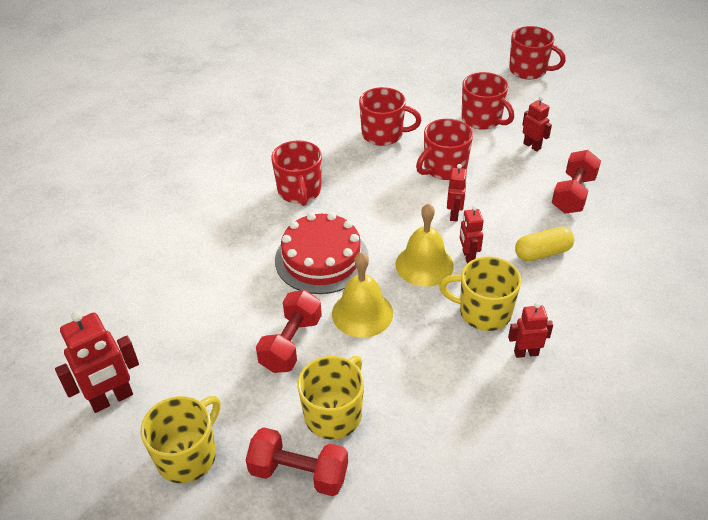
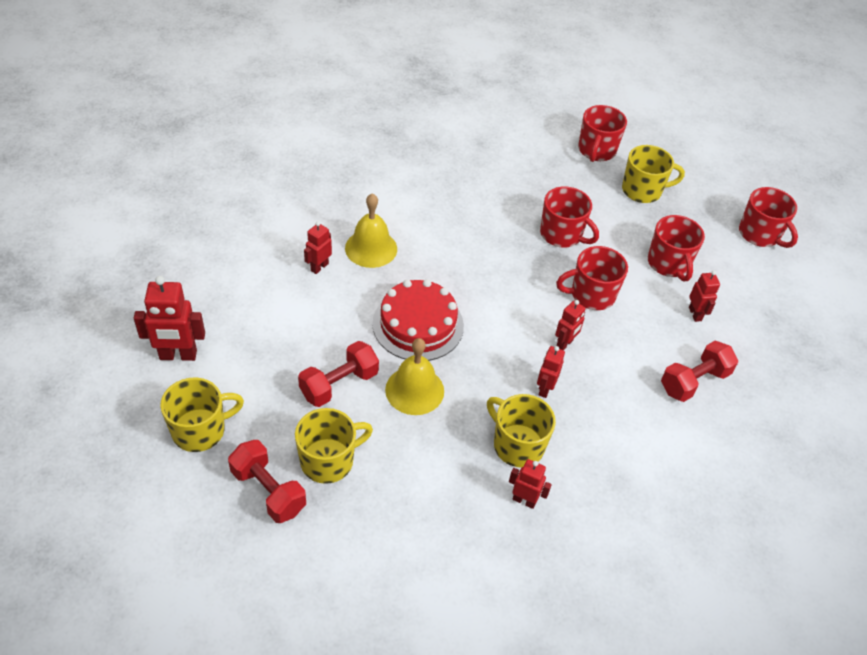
camera: 25 degrees right, 5 degrees up
(194, 254) = (319, 267): none -> red robot
(299, 191) = (445, 253): red mug -> red mug (596, 150)
(418, 76) = (642, 190): none -> yellow mug
(424, 265) = (500, 376): yellow bell -> yellow bell (371, 248)
(542, 253) = (616, 421): yellow capsule -> none

